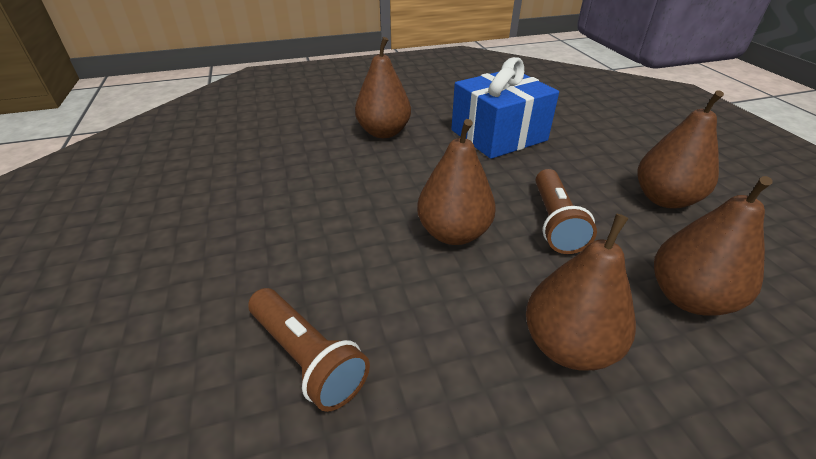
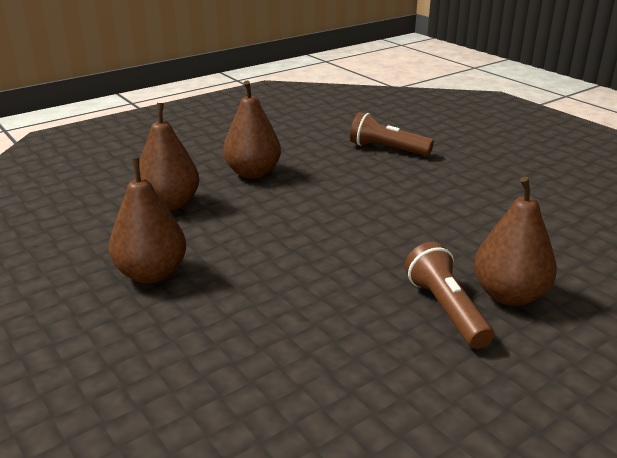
camera: 160 degrees right, 10 degrees down
(453, 233) = (347, 209): brown pear -> none
(498, 135) = (356, 325): blue gift -> none
(554, 222) = (265, 232): brown flashlight -> brown flashlight (446, 309)

